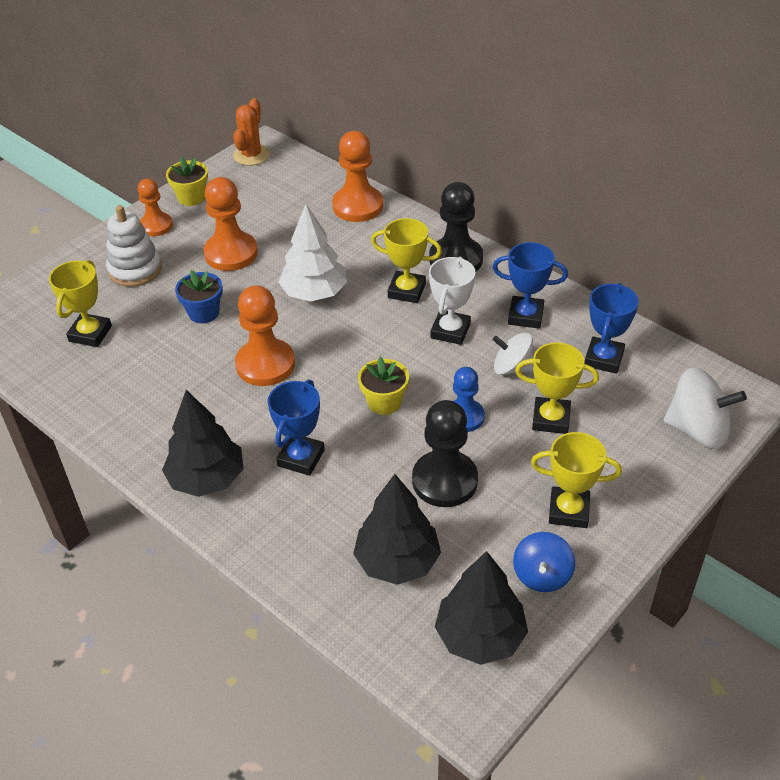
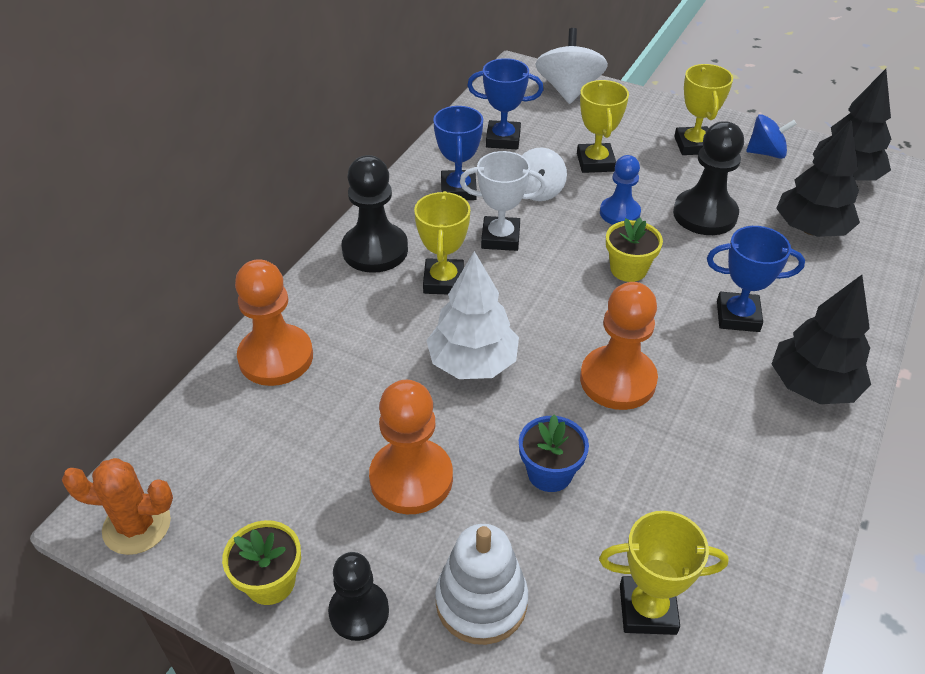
camera: 105 degrees left, 0 degrees up
(156, 226) = (359, 612): orange pawn -> black pawn

